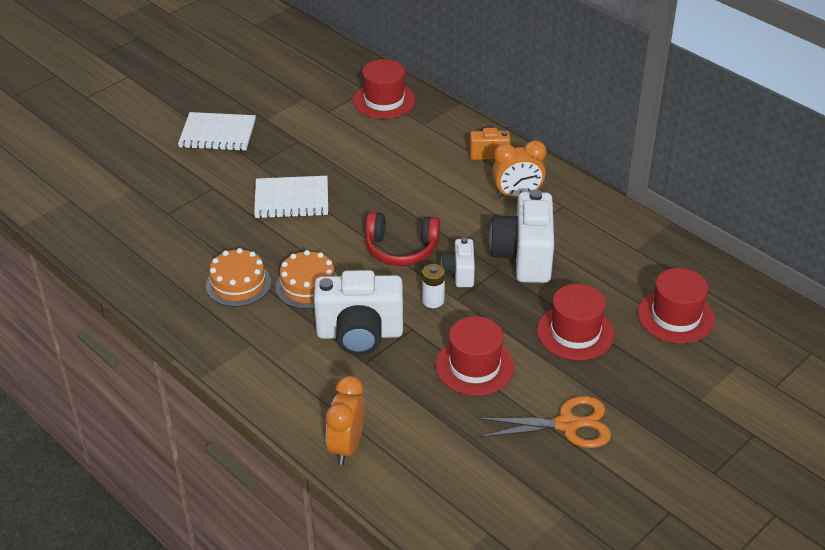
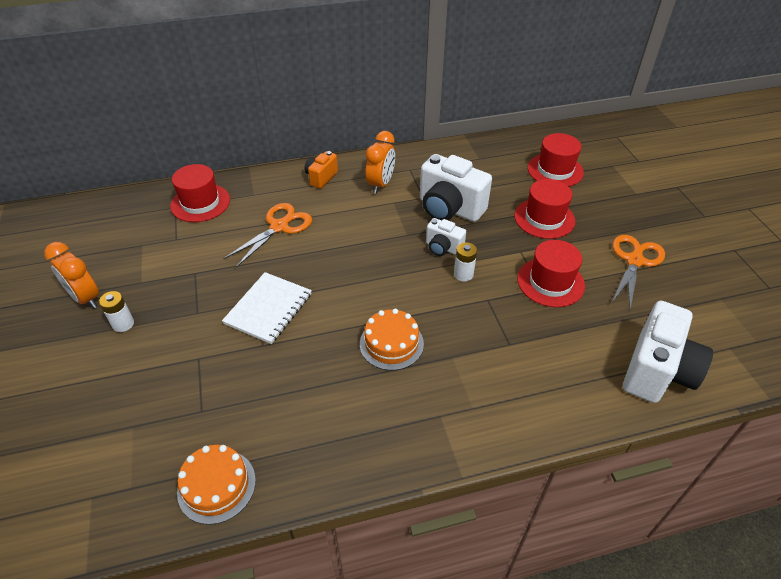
camera: 60 degrees left, 5 degrees up
(218, 133) = (123, 324): white notebook -> white battery
(238, 284) = (351, 393): orange cake -> orange cake (216, 486)
(346, 446) = (605, 397): orange clock -> orange clock (85, 298)
(360, 334) = (474, 334): white camera -> white camera (657, 371)
(395, 159) = (279, 227): none -> orange scissors
(401, 249) = (390, 267): red headphones -> none

